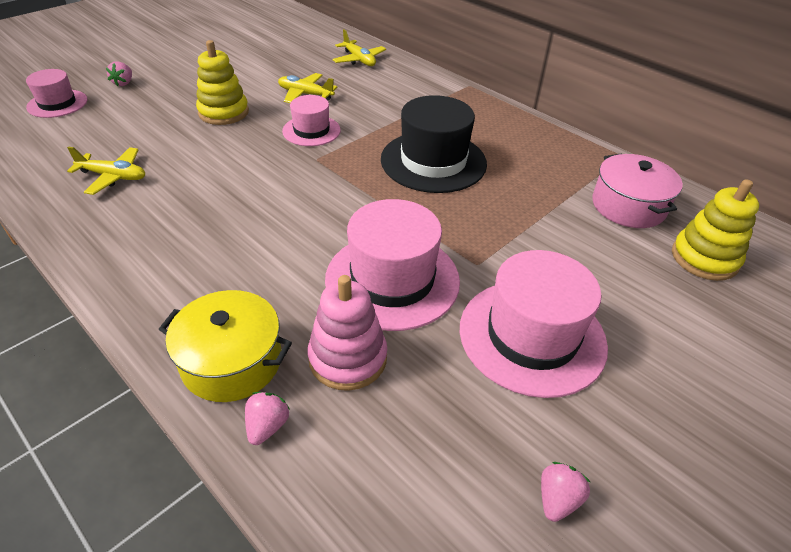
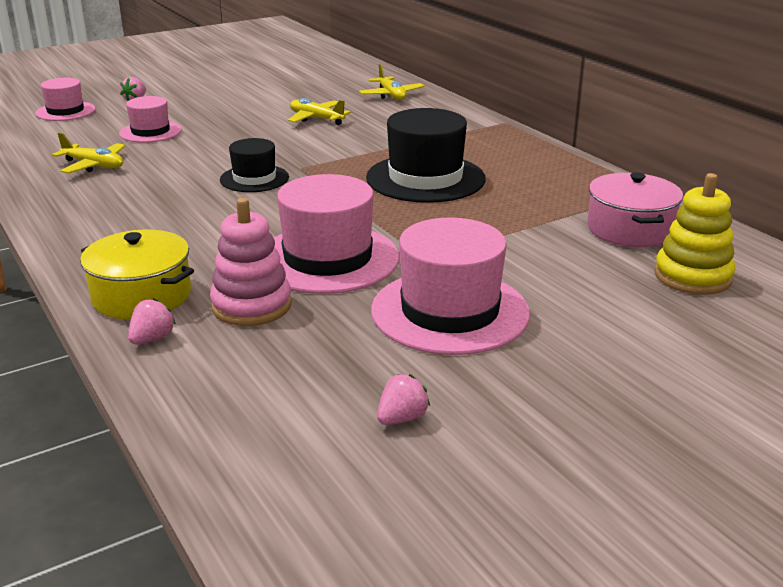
camera: 15 degrees right, 15 degrees down
(223, 112) = (223, 127): yellow stacking toy -> none
(279, 178) = (254, 179): none -> black hat
(311, 131) = (307, 146): pink hat -> pink hat (150, 132)

